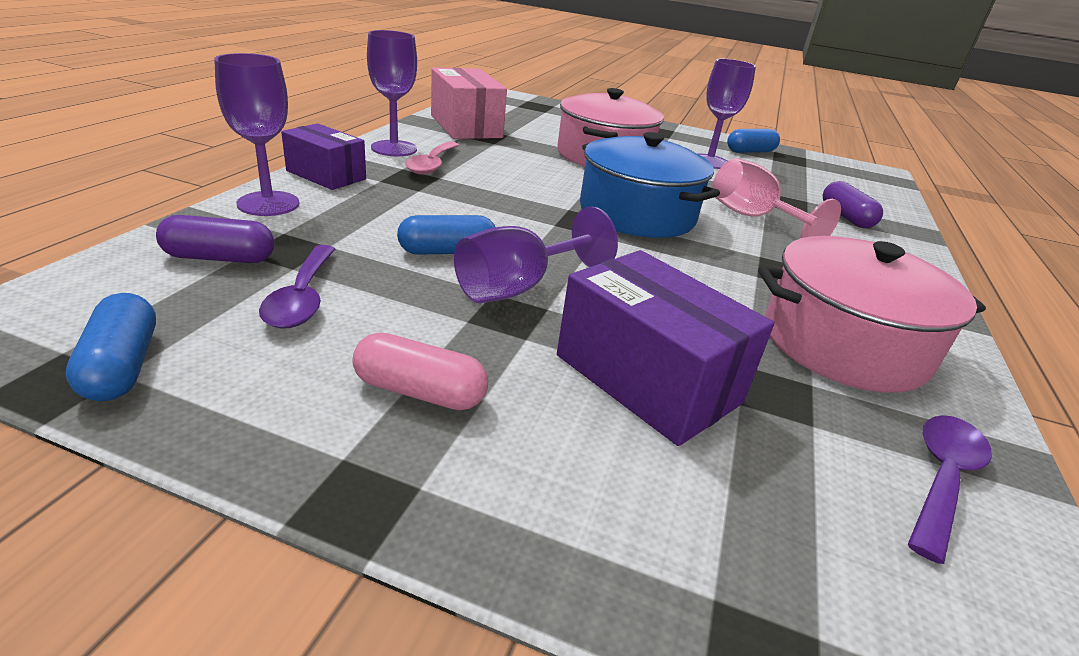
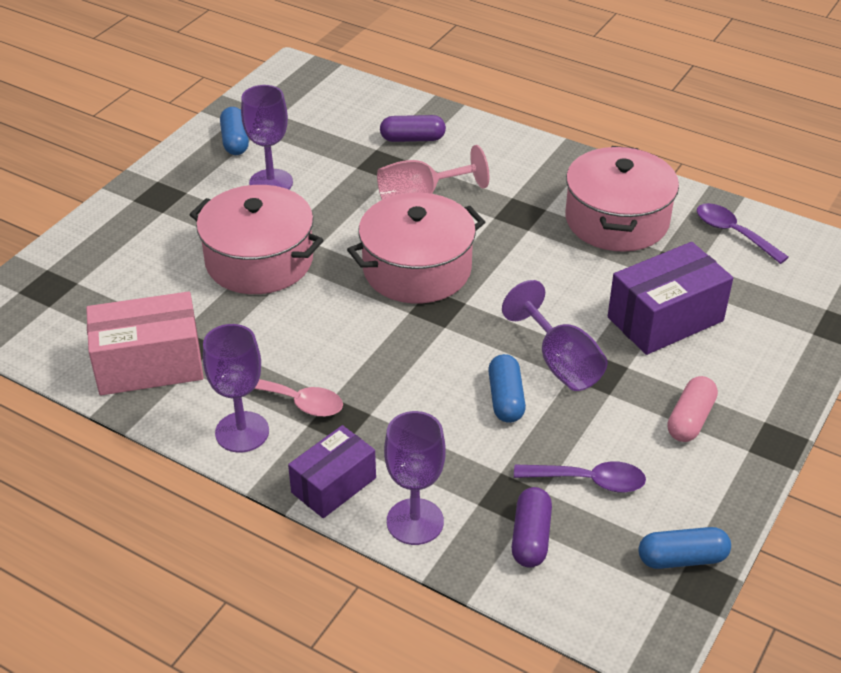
camera: 75 degrees left, 10 degrees up
(637, 214) = (417, 269): blue pot -> pink pot

